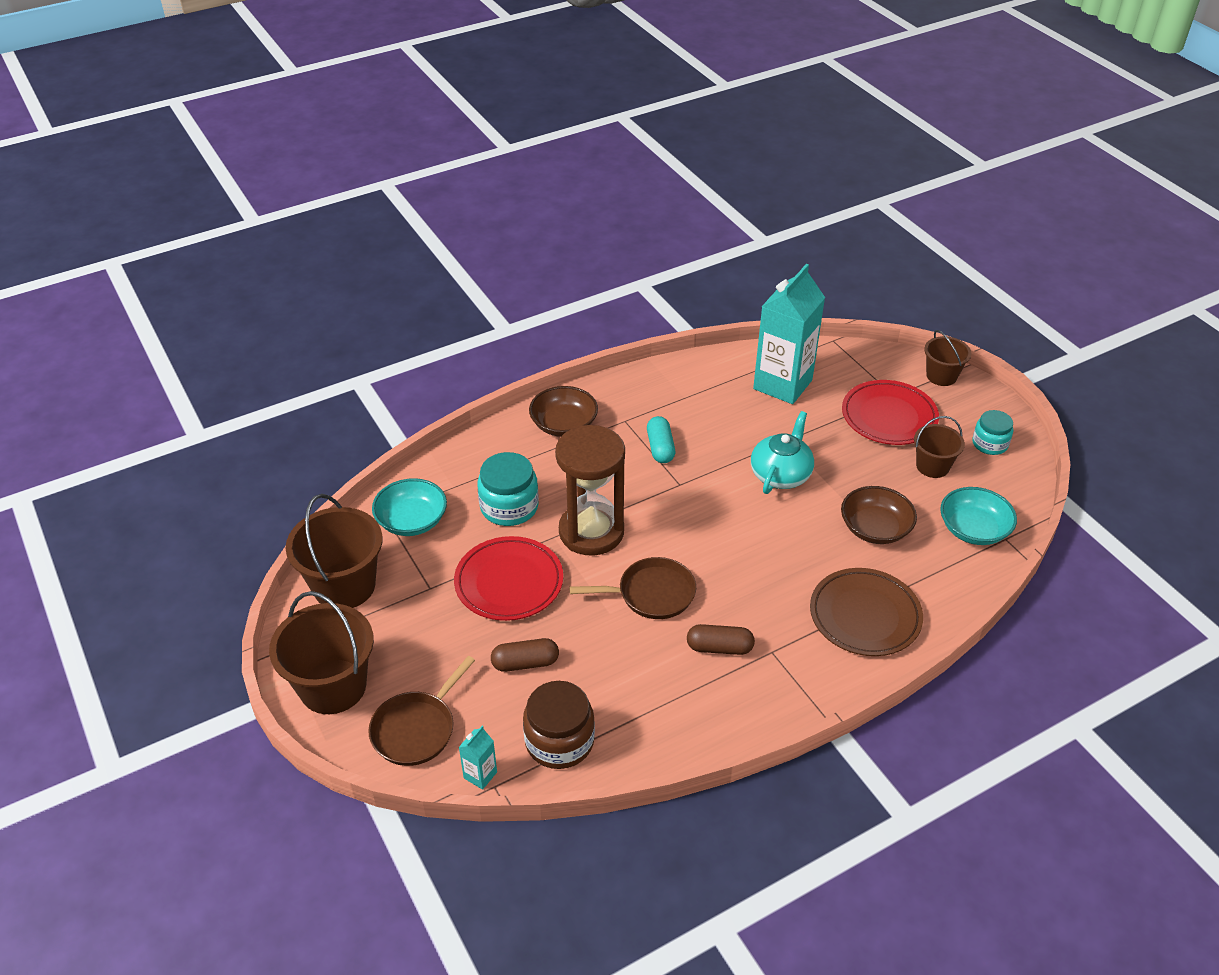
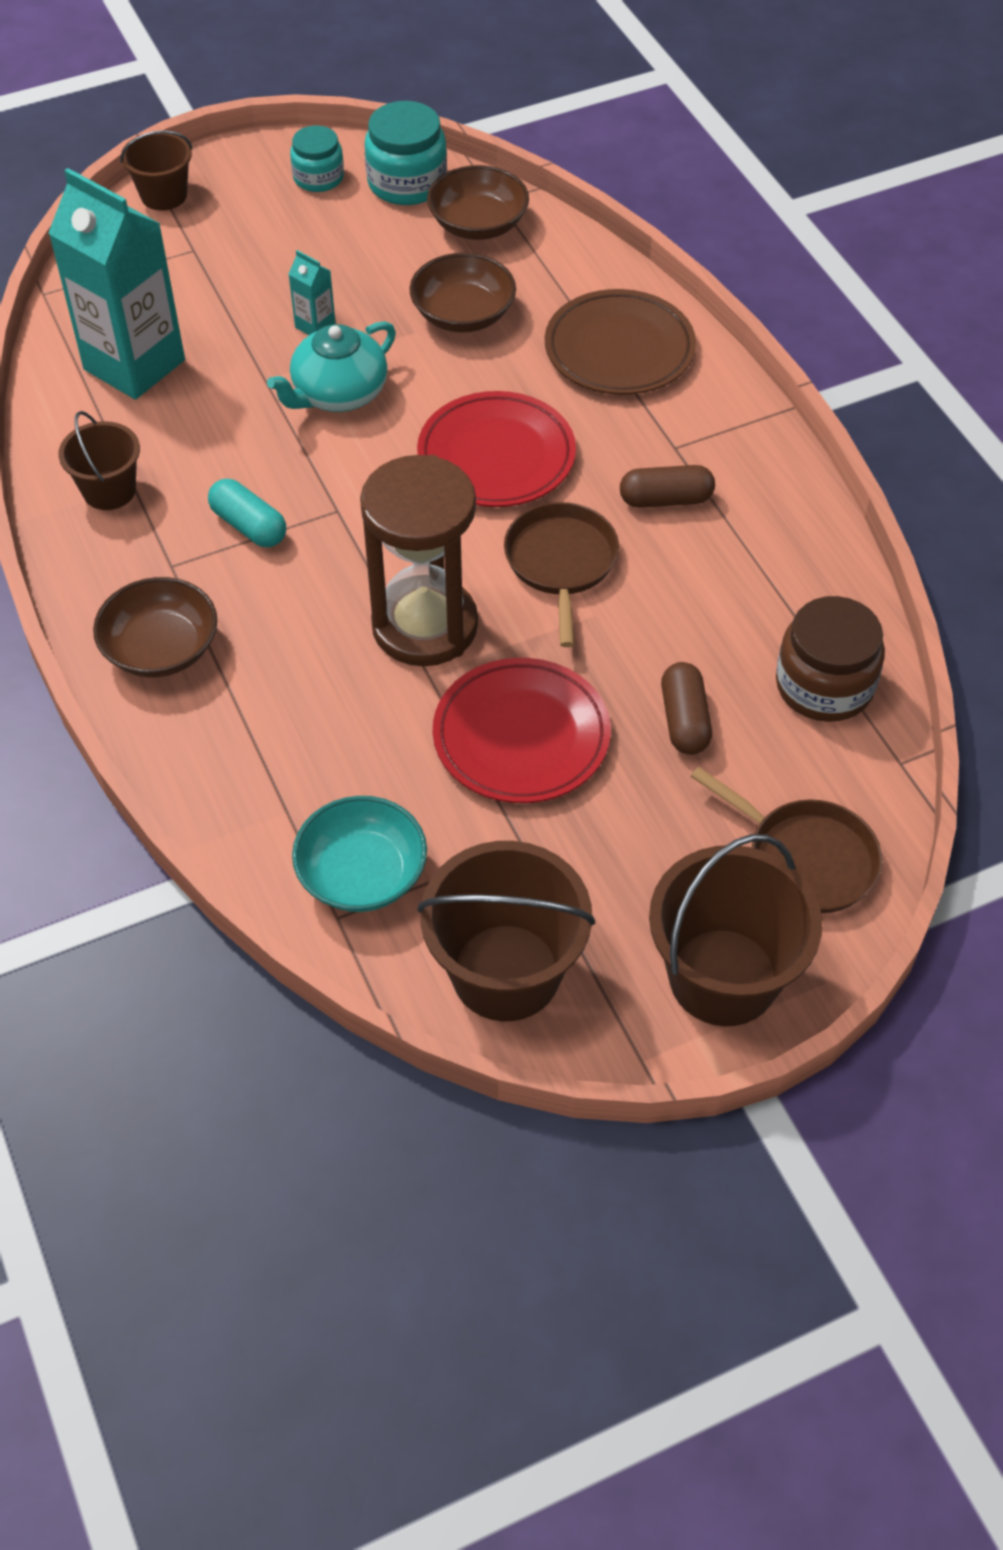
camera: 85 degrees left, 10 degrees up
(480, 775) = (883, 779): turquoise carton -> turquoise carton (315, 326)
(509, 507) = (351, 732): turquoise jar -> turquoise jar (407, 183)
(660, 448) = (249, 526): turquoise capsule -> turquoise capsule turned 45 degrees clockwise
(719, 647) = (665, 499): brown capsule -> brown capsule turned 75 degrees clockwise
(781, 474) = (338, 394): turquoise teapot -> turquoise teapot turned 75 degrees counterclockwise
(889, 417) = (239, 263): red plate -> red plate (496, 456)
(932, 466) = (352, 239): brown bucket -> brown bucket (109, 490)
(973, 529) = (478, 224): turquoise bowl -> brown bowl

